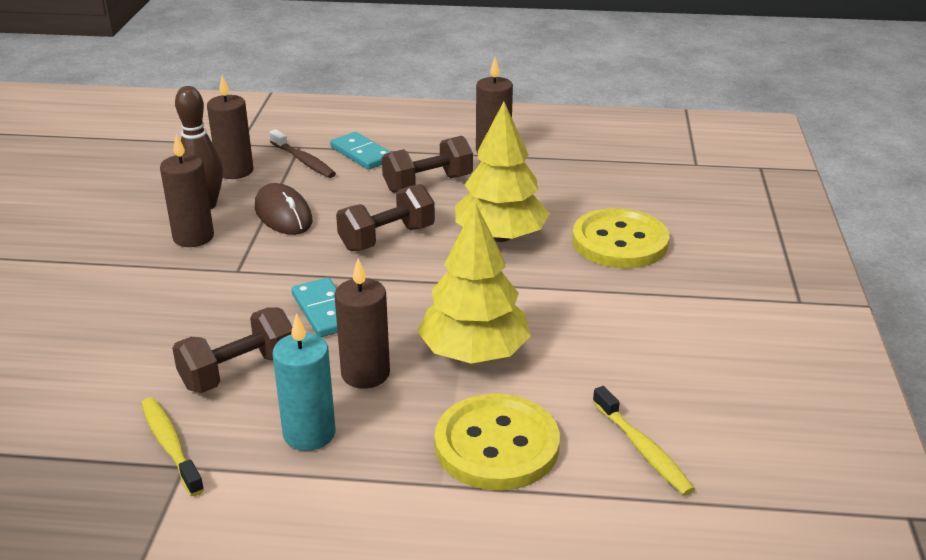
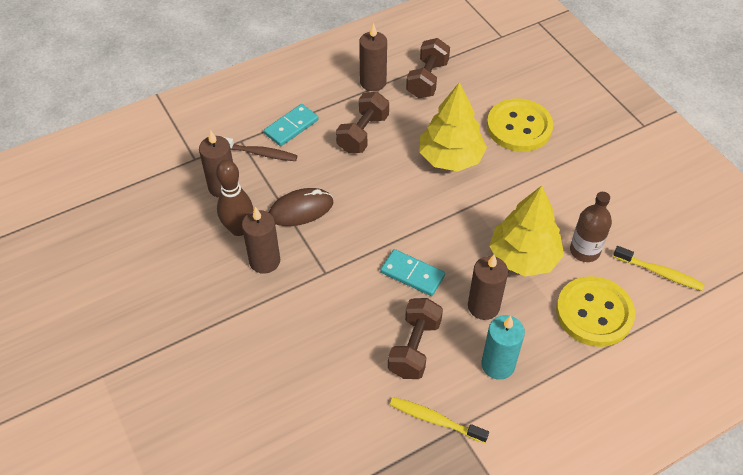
camera: 35 degrees left, 20 degrees up
(283, 215) = (301, 209): brown mouse -> brown mouse turned 45 degrees counterclockwise
(361, 154) = (291, 127): turquoise domino -> turquoise domino turned 60 degrees counterclockwise
(387, 238) = (387, 195): brown dumbbell -> brown dumbbell (427, 79)
(562, 381) = (584, 251): none -> brown bottle

